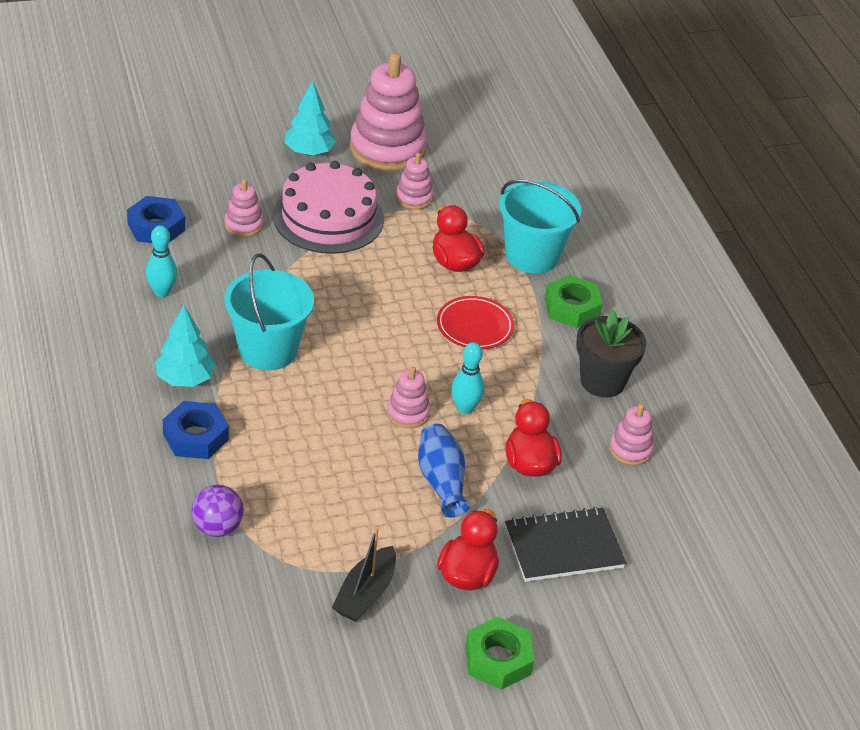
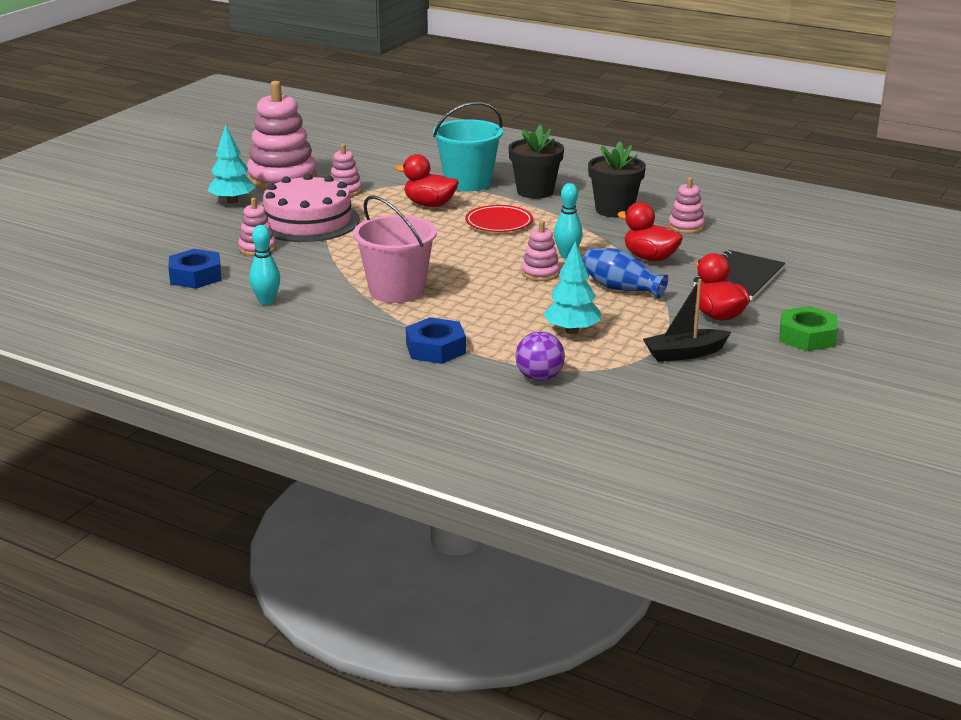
camera: 40 degrees left, 15 degrees down
(185, 379) = (371, 329): turquoise tree -> turquoise tree (572, 331)
(268, 350) = (397, 291): turquoise bucket -> pink bucket
(365, 593) = (684, 353): black boat -> black boat turned 90 degrees clockwise
(571, 307) = (535, 191): green nut -> black flower pot

